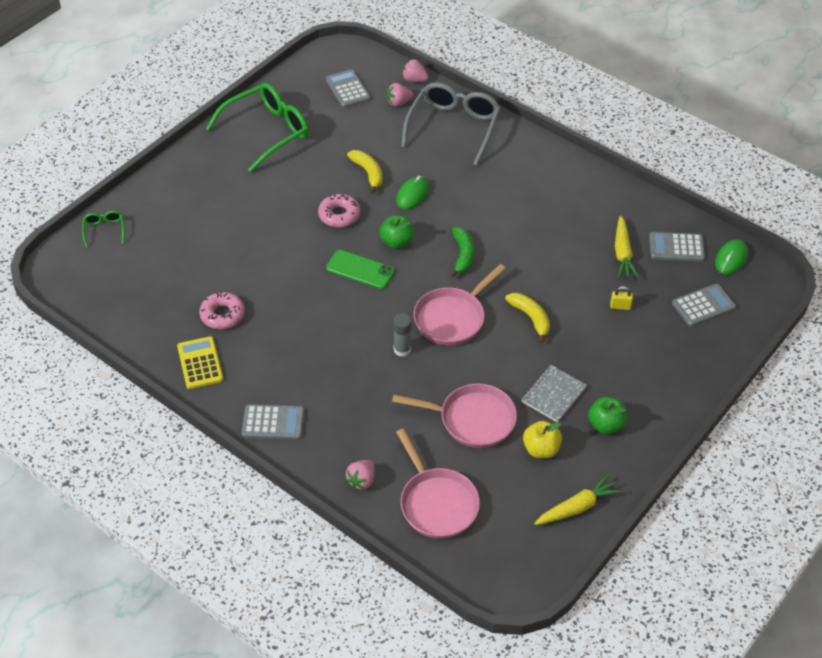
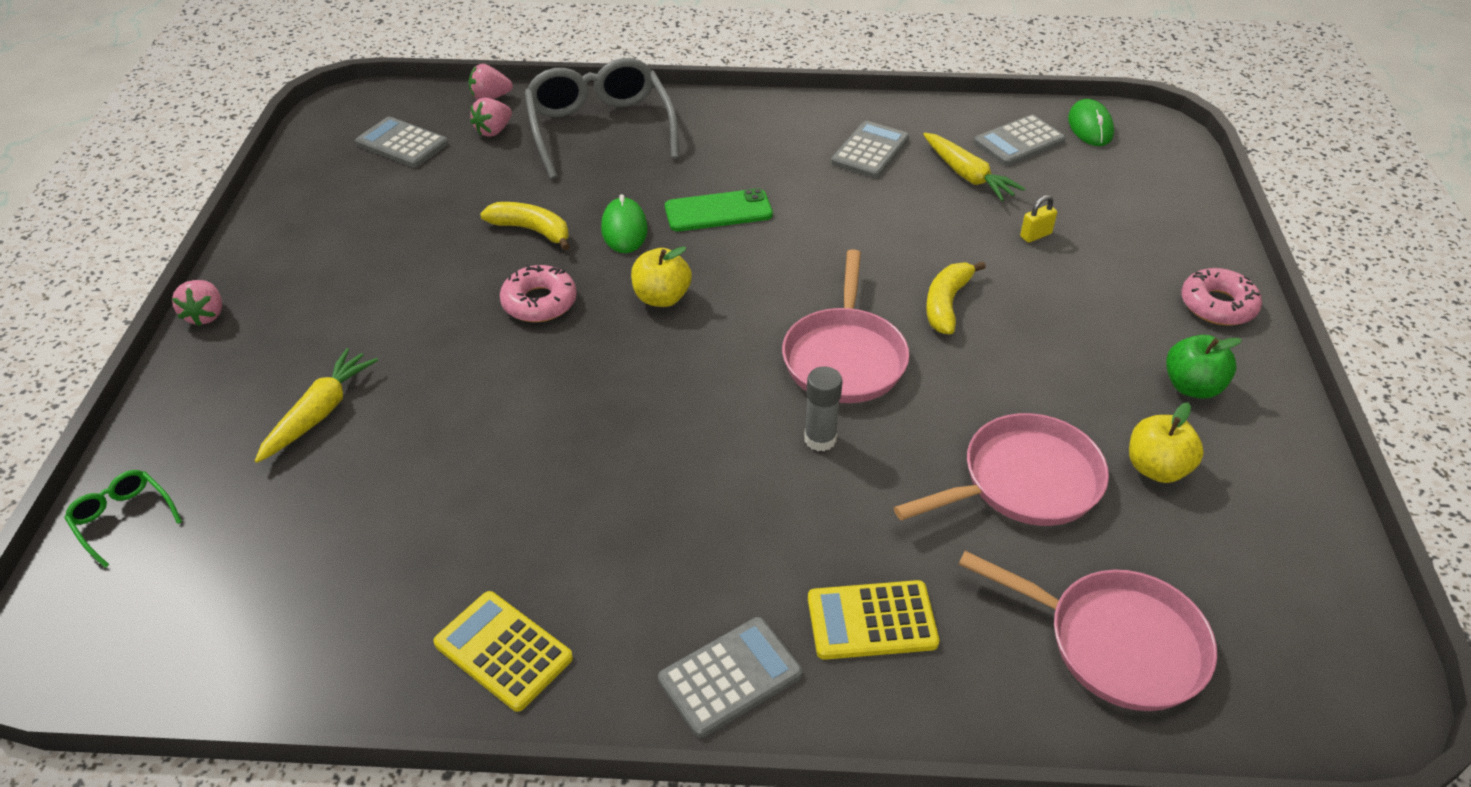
camera: 35 degrees left, 5 degrees down
(222, 315) = (474, 544): pink donut -> pink donut (1217, 305)
(267, 132) = (319, 243): green glasses -> none
(347, 435) = (871, 621): none -> yellow calculator
(360, 270) = (644, 360): green phone -> green phone (718, 211)
(361, 480) = (970, 683): pink strawberry -> pink strawberry (206, 315)
(396, 242) = (661, 298): green apple -> yellow apple
(463, 255) = (773, 271): green banana -> none
(530, 318) = (946, 304): yellow banana -> yellow banana turned 90 degrees counterclockwise
(553, 394) = (1086, 385): grey notebook -> none
(577, 507) = (1294, 520): yellow carrot -> yellow carrot (320, 412)
(703, 306) = (1124, 188): grey calculator -> grey calculator (870, 151)

